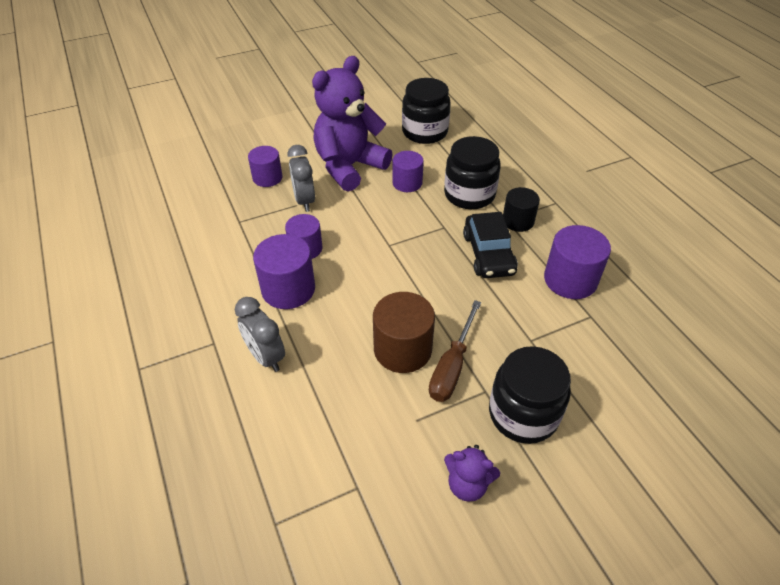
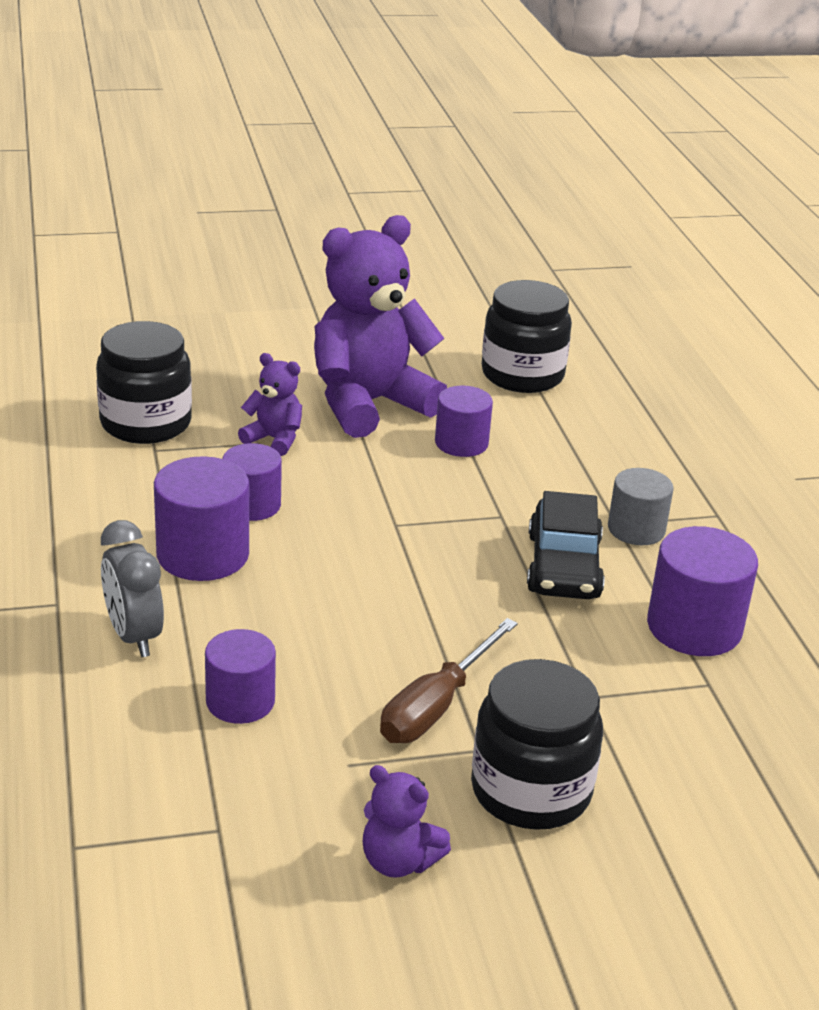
camera: 10 degrees right, 15 degrees down
(267, 178) = (223, 397): purple cylinder -> purple cylinder (240, 701)
(304, 201) = (274, 439): grey clock -> purple teddy bear
(402, 349) = (362, 668): brown cylinder -> none
(469, 194) = (565, 477): black jar -> black jar (146, 423)
(518, 221) = (636, 529): black cylinder -> grey cylinder

